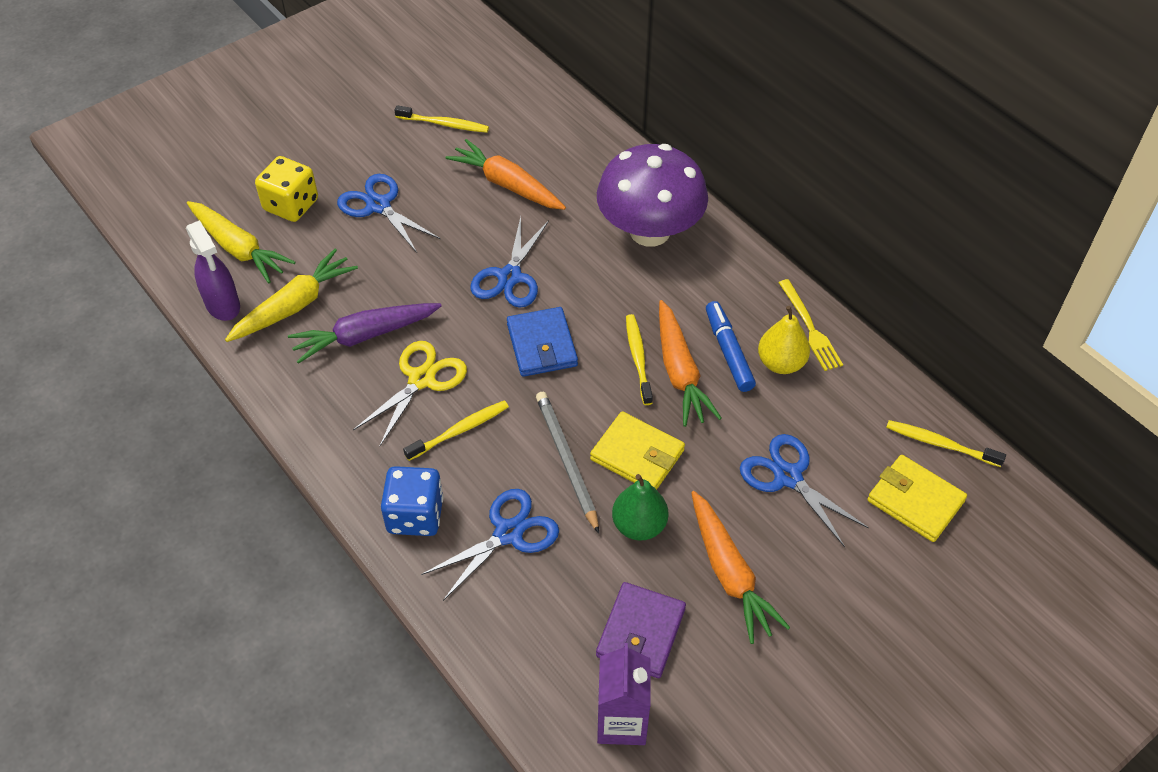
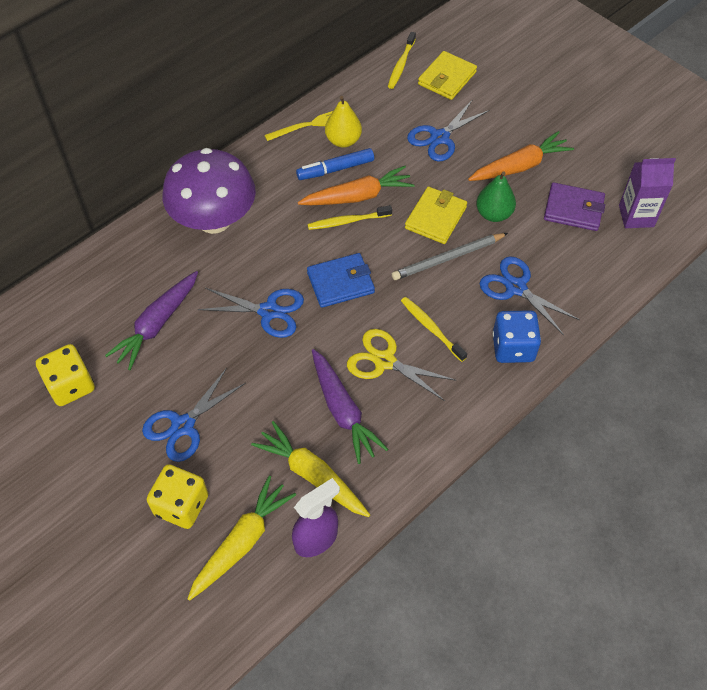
camera: 95 degrees left, 5 degrees up
(444, 124) = (71, 385): yellow toothbrush -> yellow dice
(507, 185) = (157, 324): orange carrot -> purple carrot

